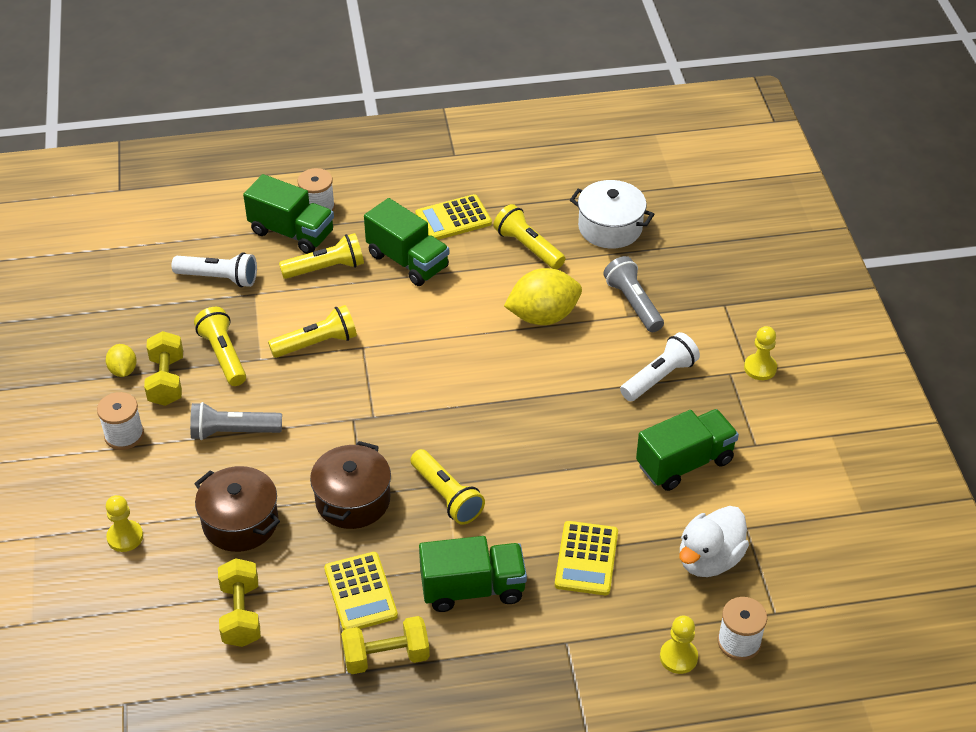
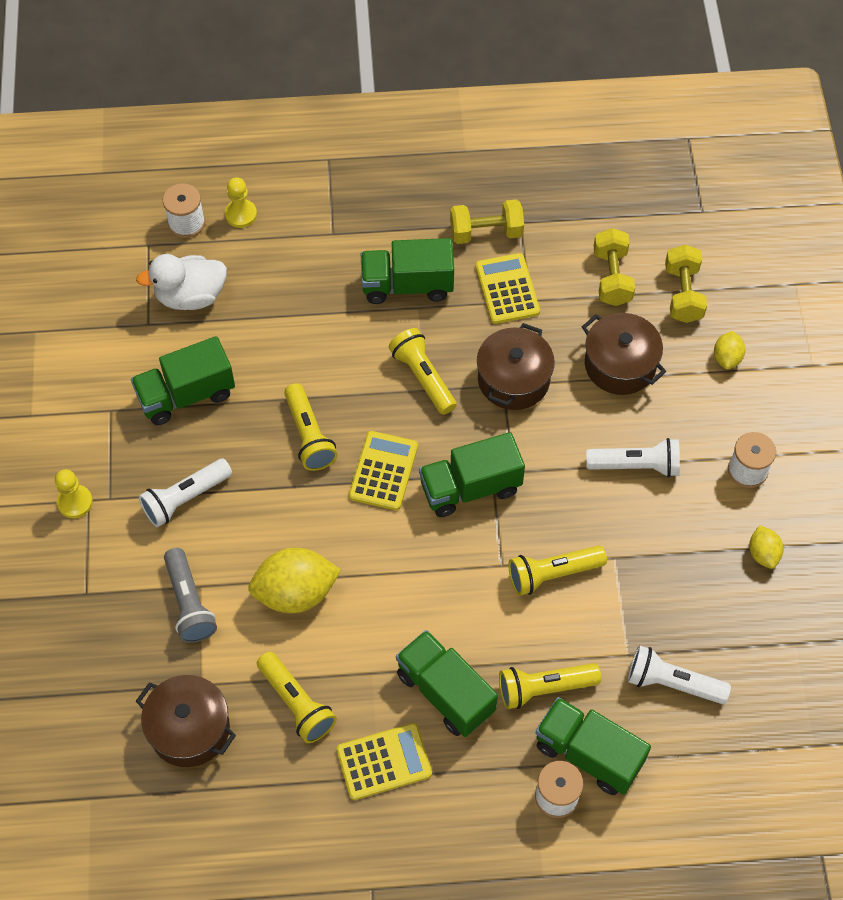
camera: 175 degrees left, 15 degrees up
(125, 537) = (727, 358): yellow pawn -> yellow lemon
(167, 381) = (713, 536): yellow dumbbell -> yellow dumbbell (683, 294)
(224, 355) = (655, 566): yellow flashlight -> yellow flashlight (308, 436)
(233, 432) = (636, 466): grey flashlight -> white flashlight
(393, 403) = (470, 488): none -> green truck
(586, 559) = (301, 305): yellow calculator -> yellow calculator (383, 471)
(610, 228) = (189, 729): white pot -> brown pot
(709, 559) = (190, 296): white duck -> white duck turned 150 degrees counterclockwise

